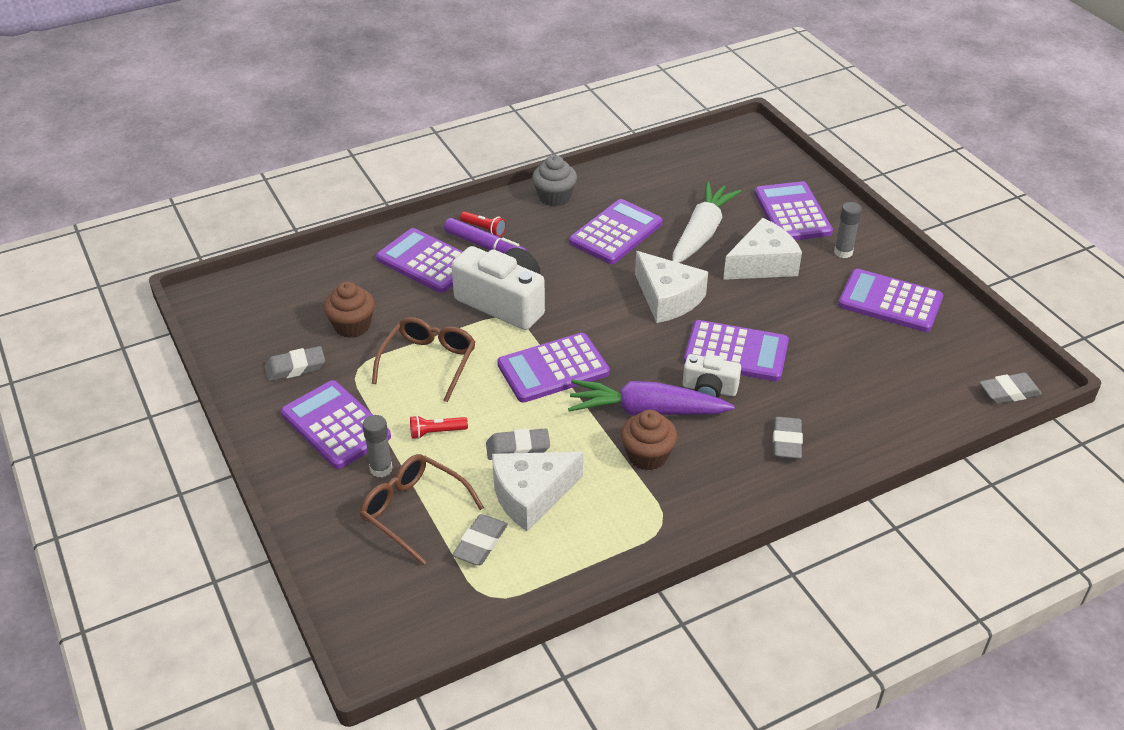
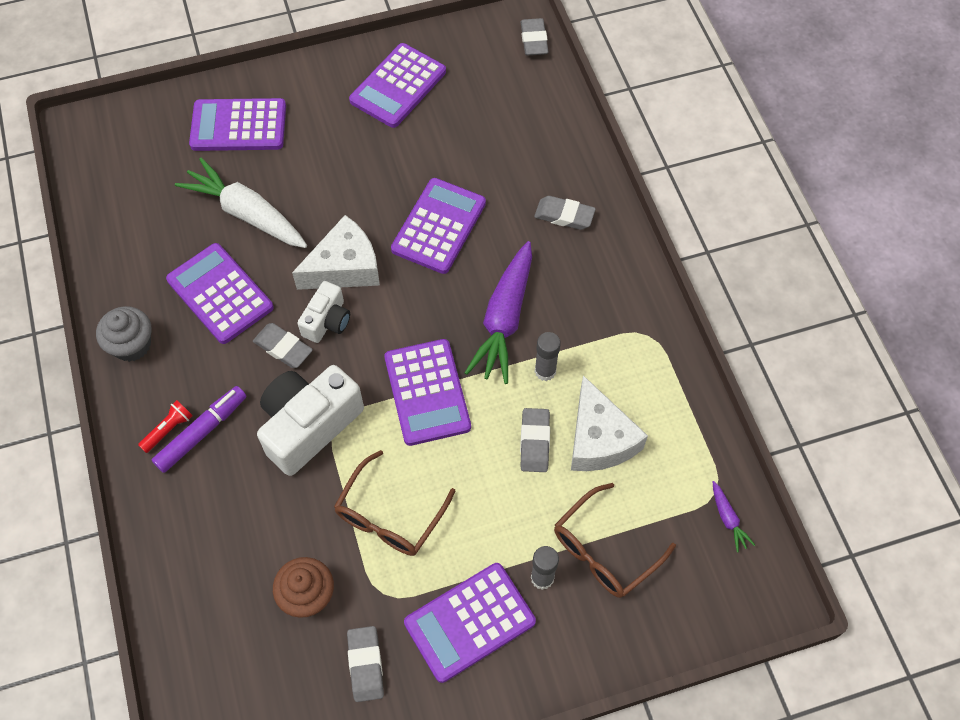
camera: 80 degrees left, 20 degrees up
(427, 262) = (211, 500): purple calculator -> none
(428, 362) = (390, 515): brown glasses -> brown glasses turned 90 degrees counterclockwise
(436, 432) = (499, 518): red flashlight -> none
(460, 609) = (728, 519): none -> purple carrot
(480, 543) = (653, 492): grey eraser -> grey eraser (283, 348)
(647, 456) = (563, 330): brown cupcake -> none
(709, 389) = (485, 260): white camera -> white camera (327, 321)
(762, 264) = (314, 172): white cheese -> none
(843, 252) = (315, 101): grey glue stick -> grey glue stick (545, 371)

